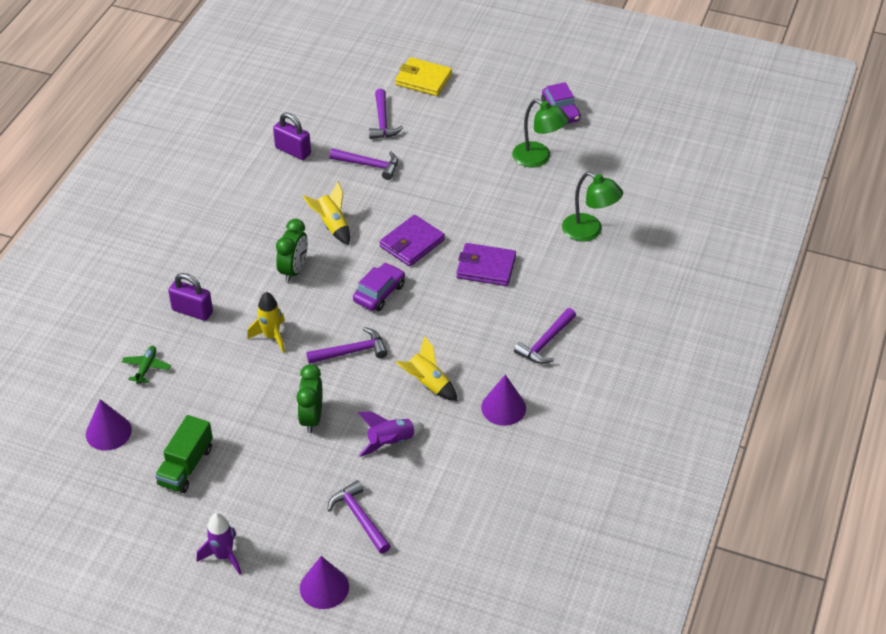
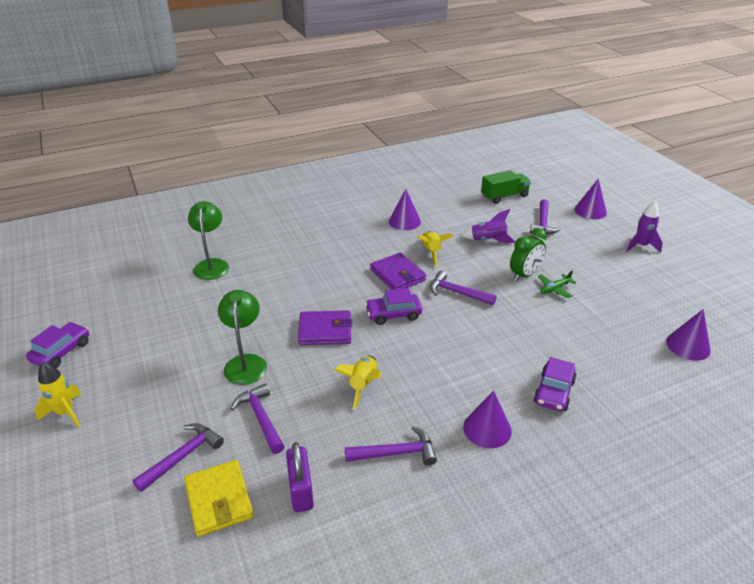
camera: 135 degrees left, 10 degrees down
(146, 368) = (627, 372): green plane -> green plane (554, 289)
(186, 466) = (636, 296): green truck -> green truck (504, 196)
(192, 311) = (554, 392): purple padlock -> purple car
(217, 254) = (487, 429): none -> purple cone
(271, 337) = (504, 334): yellow rocket -> yellow rocket (65, 413)
(294, 270) = (436, 370): green clock -> none
(423, 79) = (76, 476): yellow wallet -> yellow wallet (219, 500)
(486, 267) = (304, 285): purple wallet -> purple wallet (397, 275)
(538, 158) = (146, 328): green lamp -> green lamp (245, 362)
(545, 342) = (337, 232): purple hammer -> purple hammer (396, 453)

